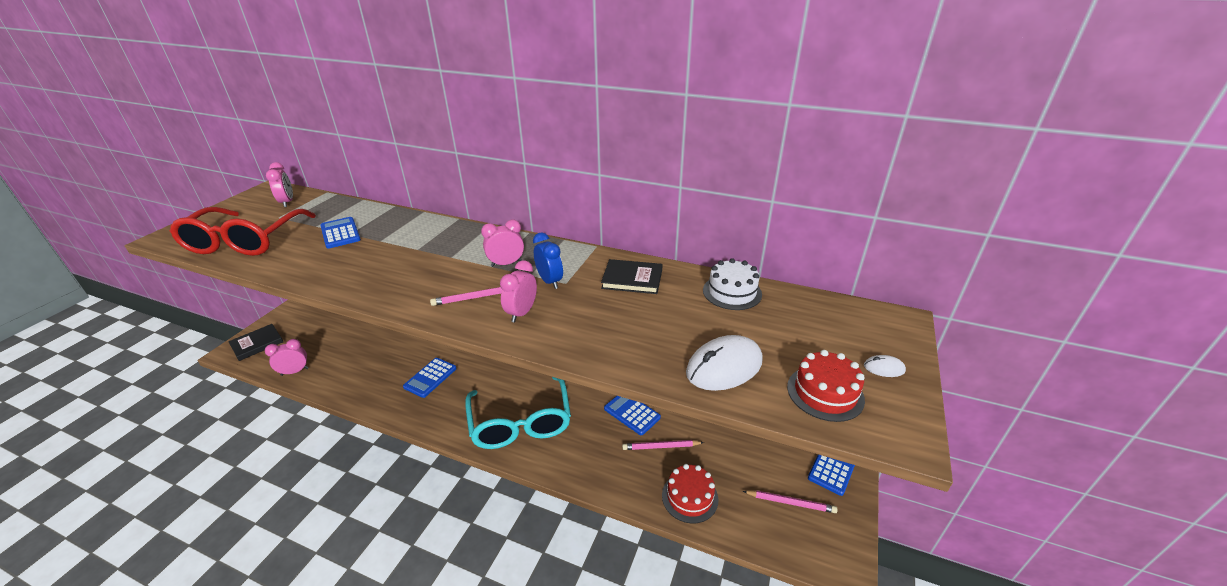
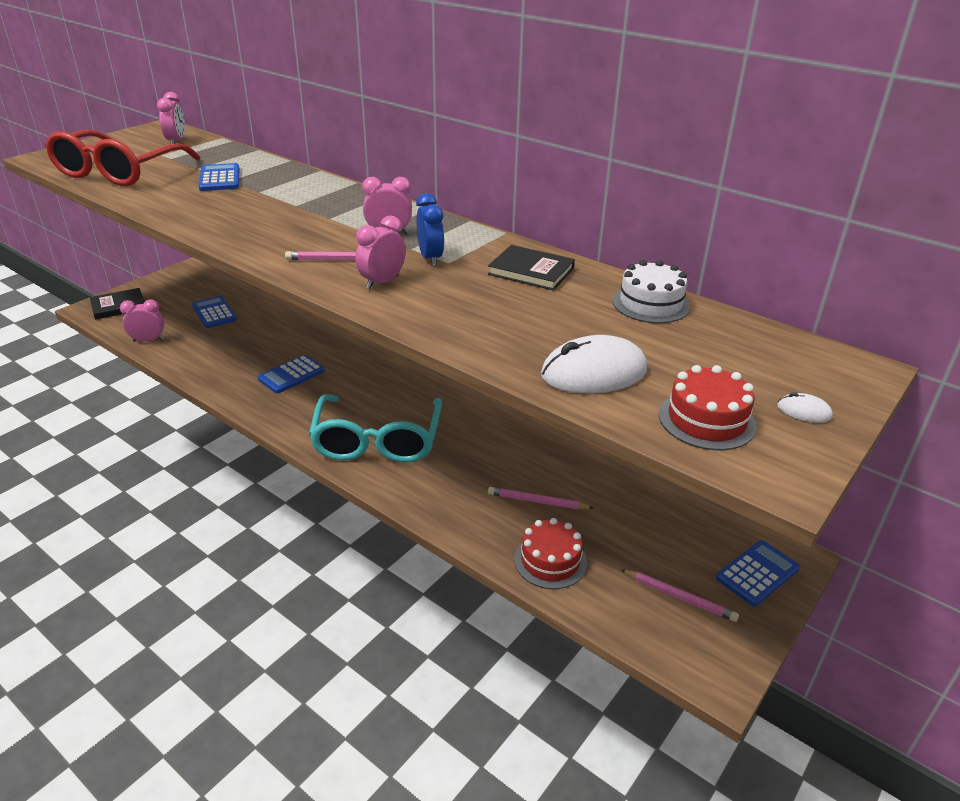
camera: 15 degrees right, 0 degrees up
(632, 413) = (516, 459): blue calculator -> blue calculator (214, 313)

